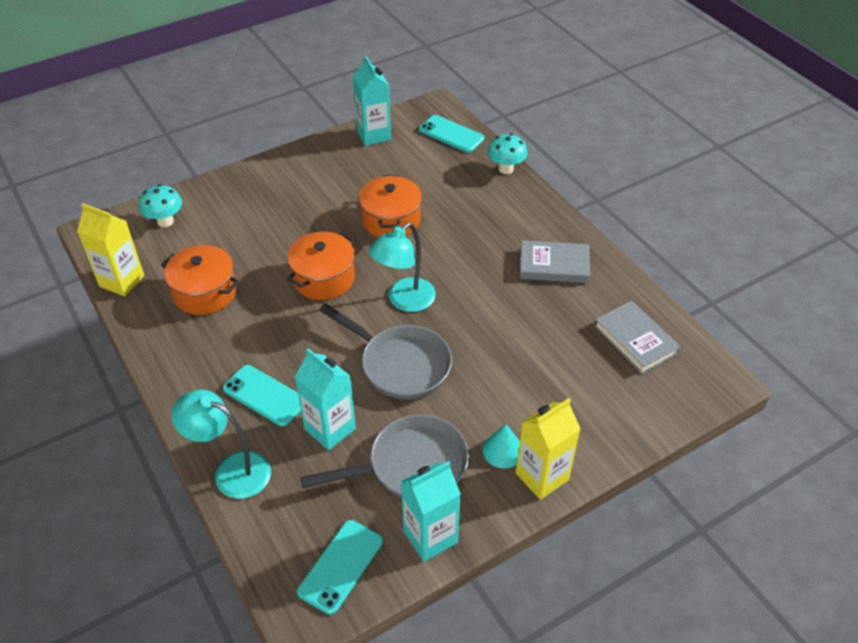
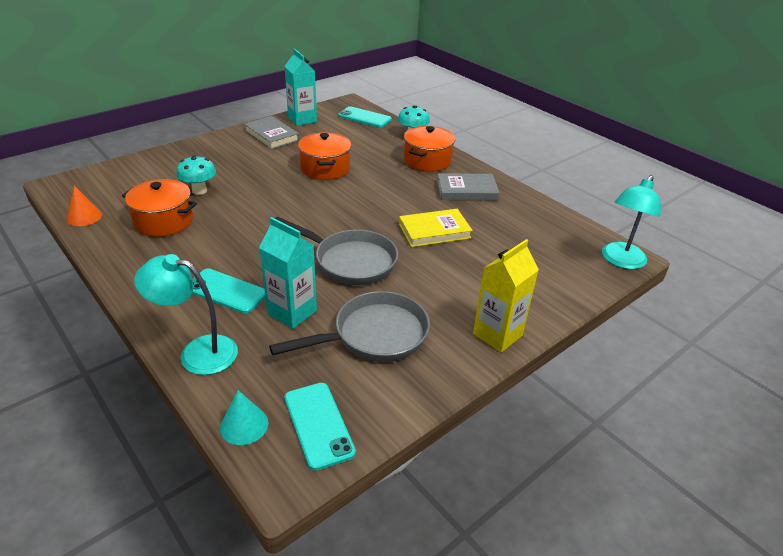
camera: 10 degrees left, 10 degrees down
(122, 281) = (84, 217): yellow carton -> orange cone
(165, 221) = (126, 176): turquoise mushroom -> turquoise mushroom (199, 191)
(323, 278) = (272, 207): orange pot -> orange pot (427, 160)
(341, 566) = (318, 425): turquoise phone -> turquoise phone turned 45 degrees counterclockwise
(404, 301) = (346, 218): turquoise lamp -> turquoise lamp (620, 261)
(430, 536) = (404, 391): turquoise carton -> none
(502, 326) = (434, 231): none -> yellow book
(503, 450) = (457, 317): turquoise cone -> turquoise cone (244, 425)
(635, 340) = (547, 234): grey book -> grey book (271, 135)

